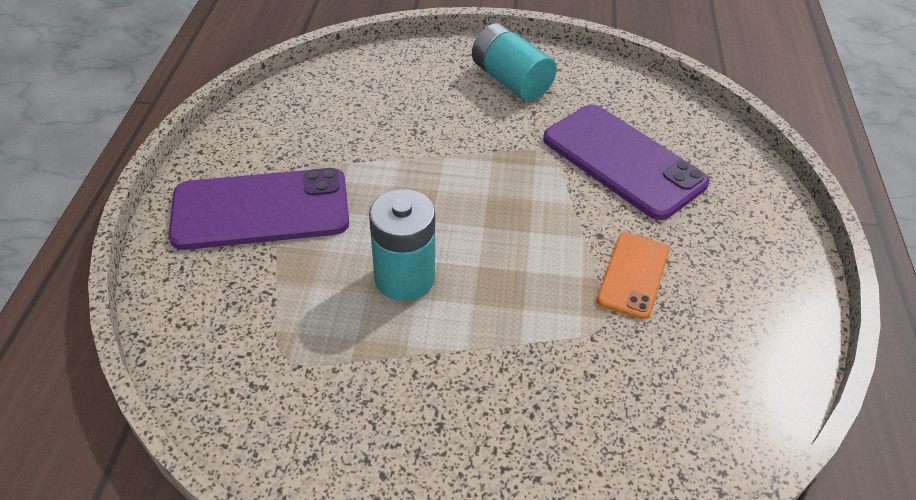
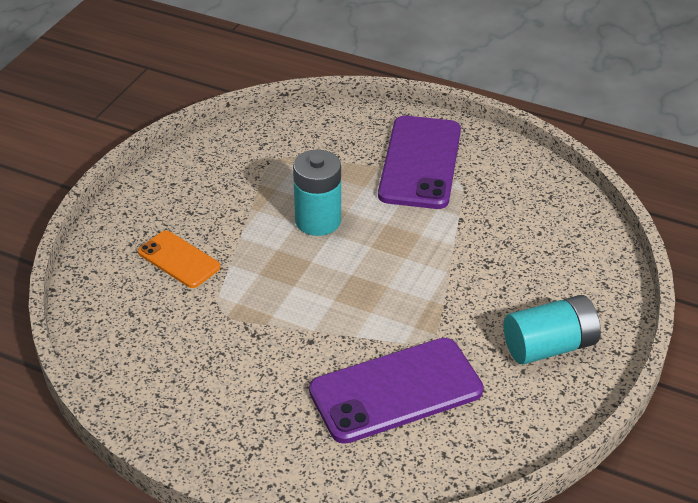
camera: 110 degrees right, 5 degrees down
(633, 275) = (258, 346): orange phone -> orange phone (179, 260)

